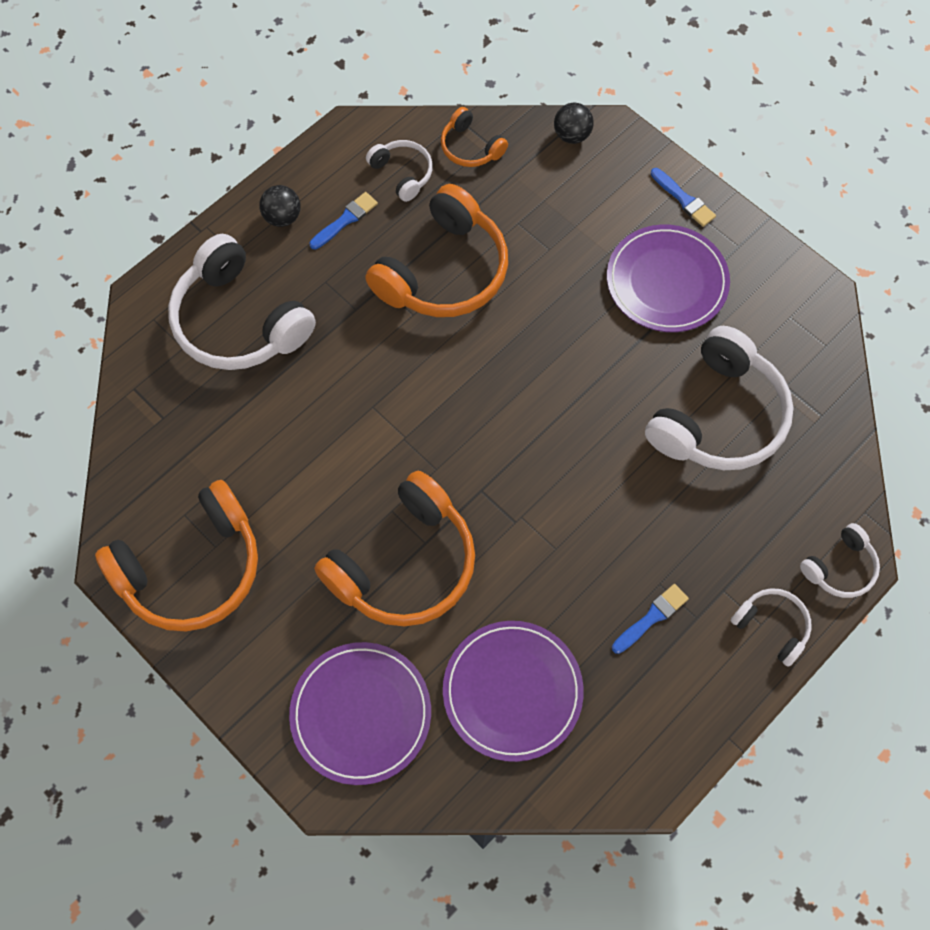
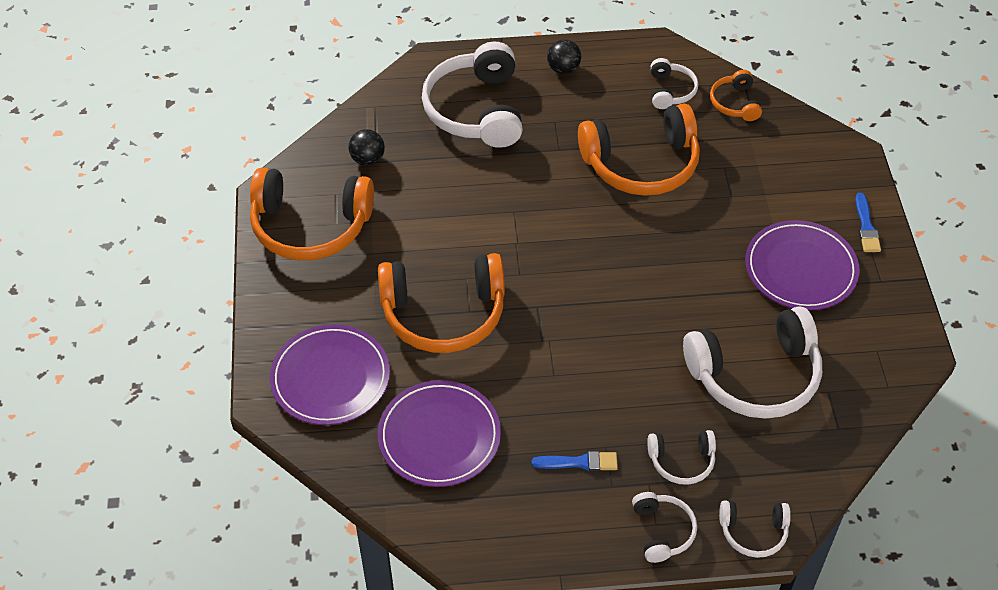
camera: 40 degrees right, 15 degrees down
(345, 220) = (604, 95): blue brush -> none
(572, 135) = (818, 138): black ball -> black ball (367, 159)
(731, 547) = (681, 461): none -> white headphones

